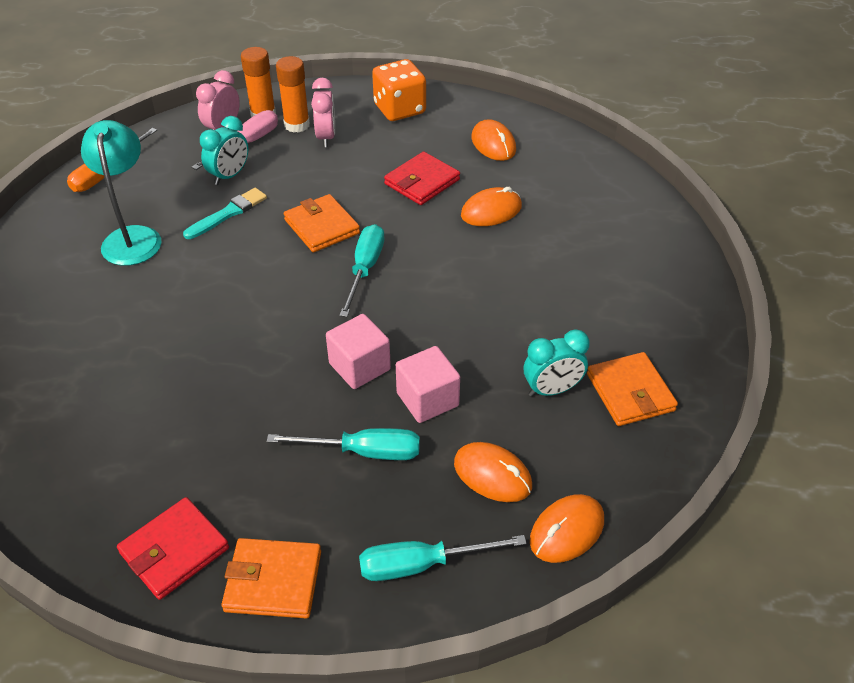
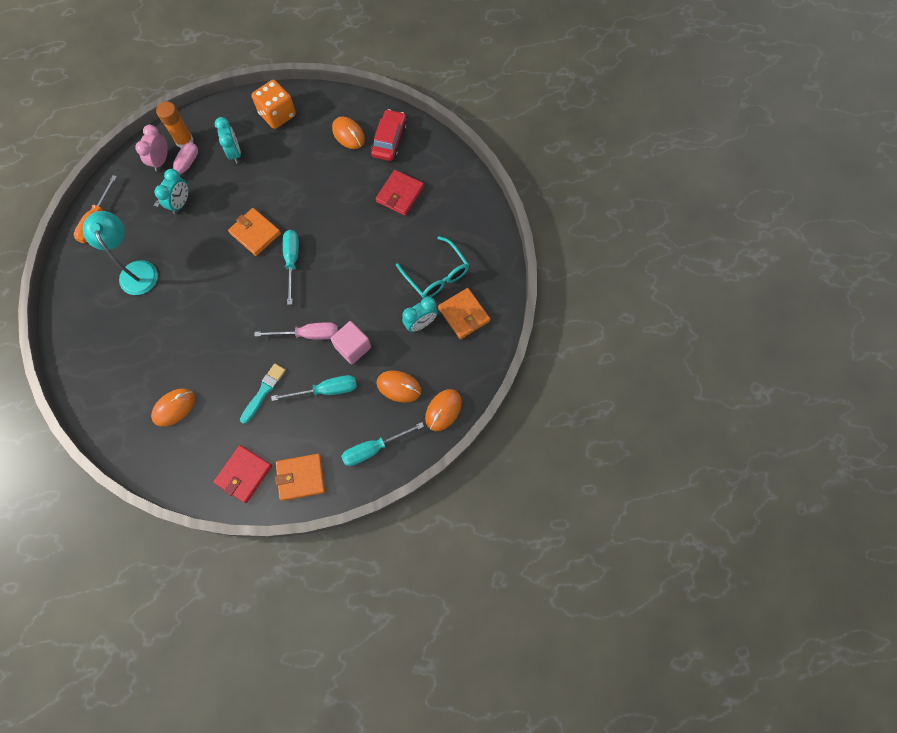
camera: 15 degrees left, 25 degrees up
(228, 213) = (191, 236): turquoise brush -> turquoise brush (263, 391)
(297, 125) = (211, 146): orange glue stick -> none
(326, 137) = (234, 153): pink clock -> turquoise clock
(359, 366) = (308, 334): pink cube -> pink screwdriver
(422, 182) = (309, 180): red wallet -> red wallet (400, 194)
(491, 211) = (359, 195): orange mouse -> orange mouse (174, 407)
(552, 159) = (389, 140): none -> red car
(592, 329) = (436, 275): none -> turquoise glasses

